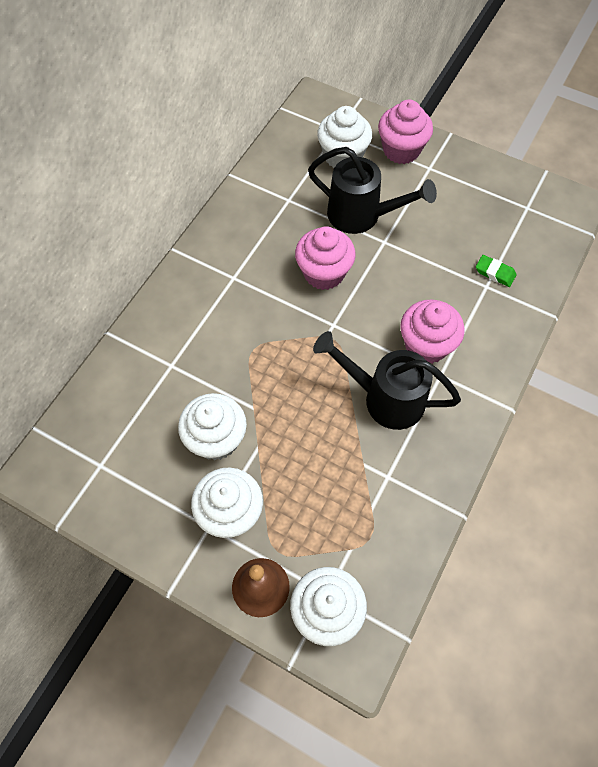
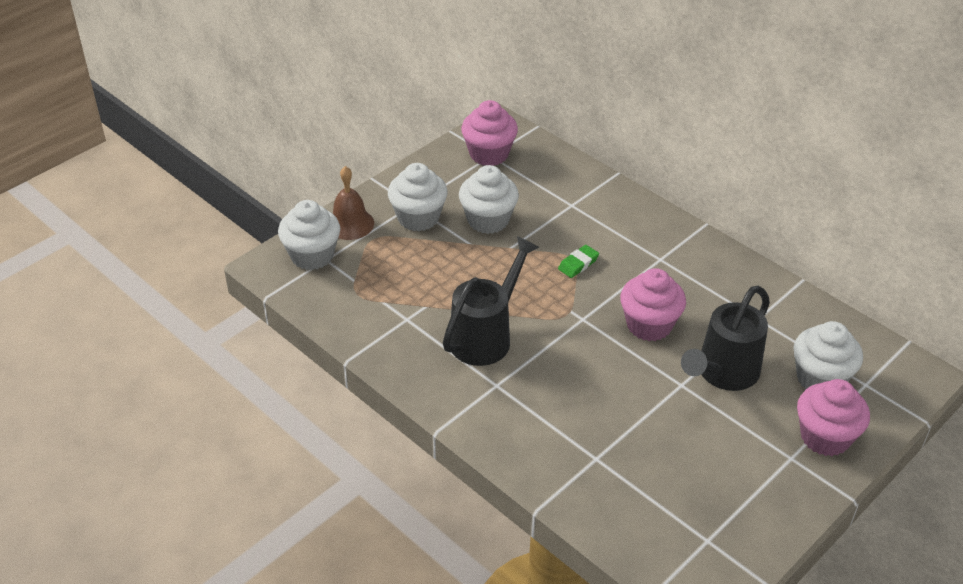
camera: 105 degrees right, 20 degrees down
(426, 345) = (535, 383): pink cupcake -> pink cupcake (489, 154)
(495, 273) = (613, 472): green eraser -> green eraser (578, 264)

